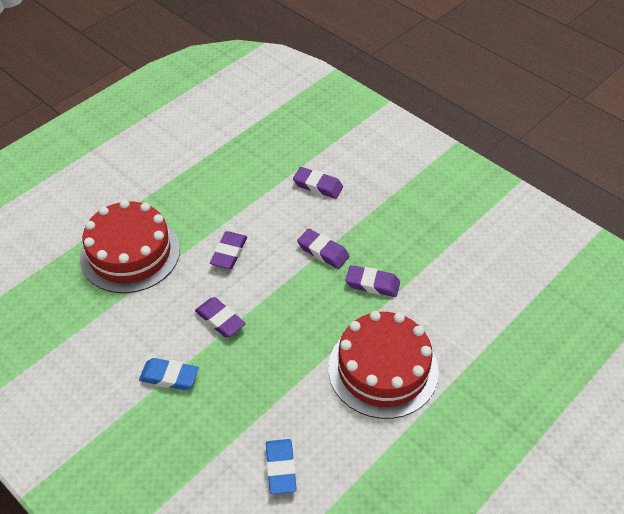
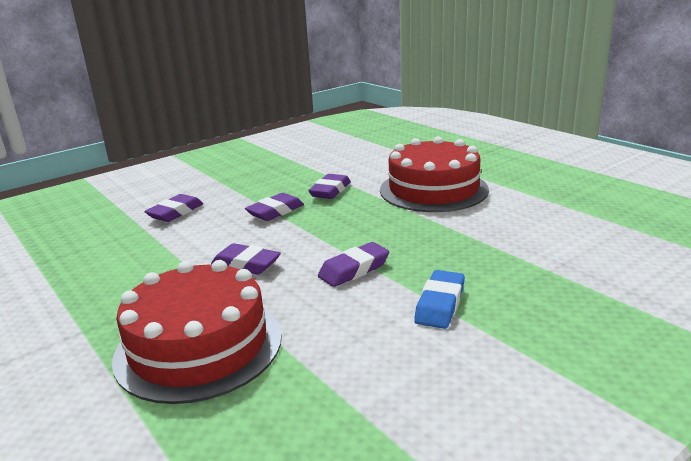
camera: 80 degrees left, 25 degrees down
(281, 468) = (556, 235): blue eraser -> none

